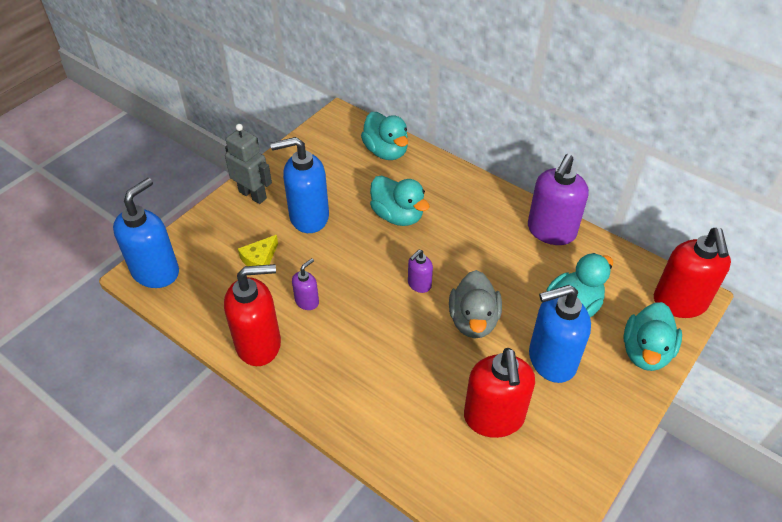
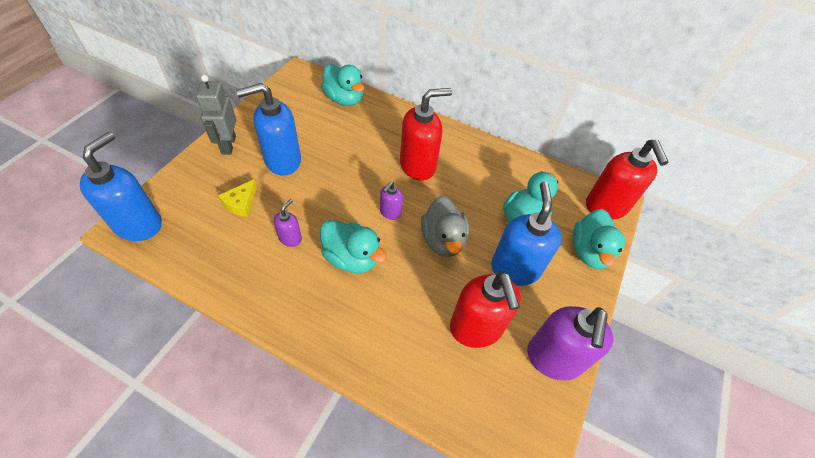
camera: 15 degrees left, 5 degrees up
(253, 195) = (228, 145): grey robot -> grey robot turned 120 degrees counterclockwise
(259, 344) = (249, 285): red soap dispenser -> red soap dispenser (418, 166)
(397, 216) = (362, 153): turquoise duck -> turquoise duck (351, 258)
(551, 231) = (493, 156): purple soap dispenser -> purple soap dispenser (553, 359)
(551, 360) = (515, 268): blue soap dispenser -> blue soap dispenser turned 120 degrees clockwise

